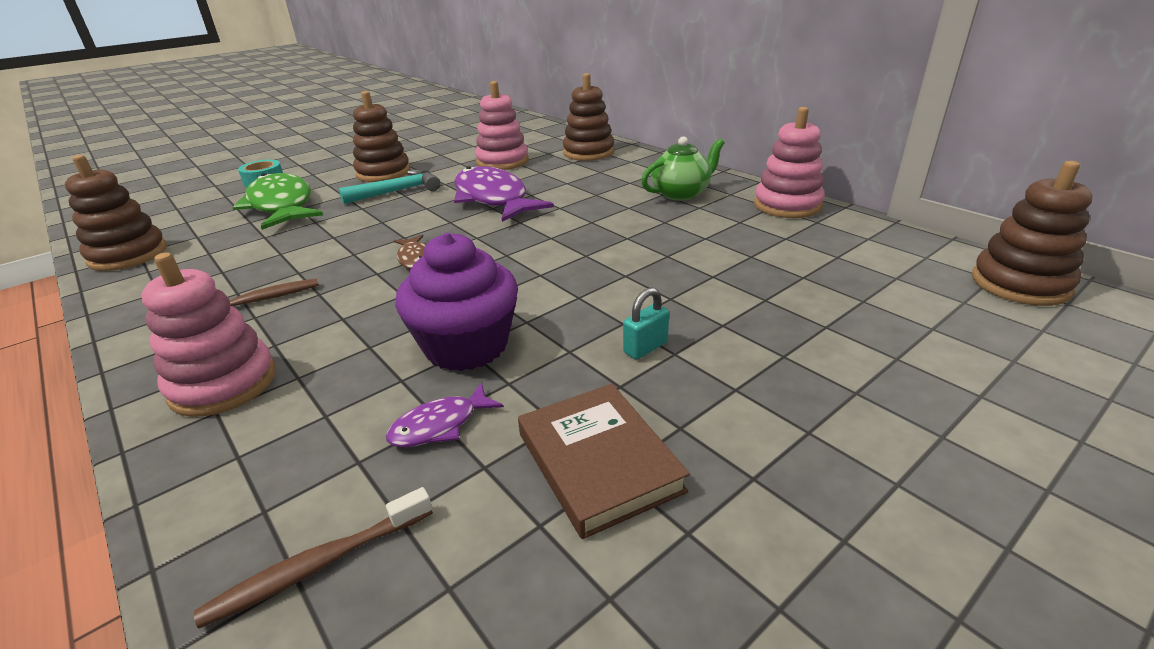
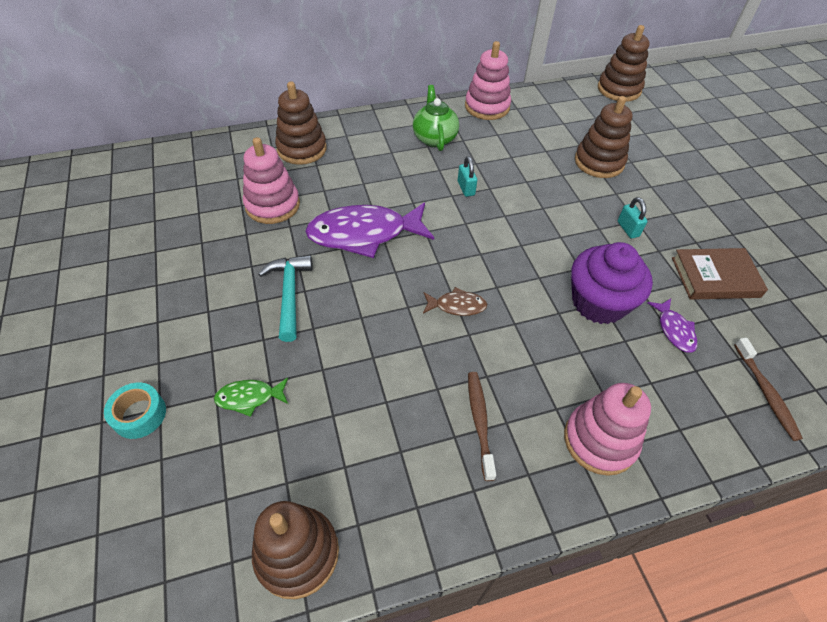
camera: 70 degrees left, 20 degrees up
(281, 205) = (249, 398): green fish -> green fish, size x0.47
(383, 173) = (219, 297): brown stacking toy -> brown stacking toy (599, 162)
(611, 225) = (466, 188): none -> turquoise padlock

